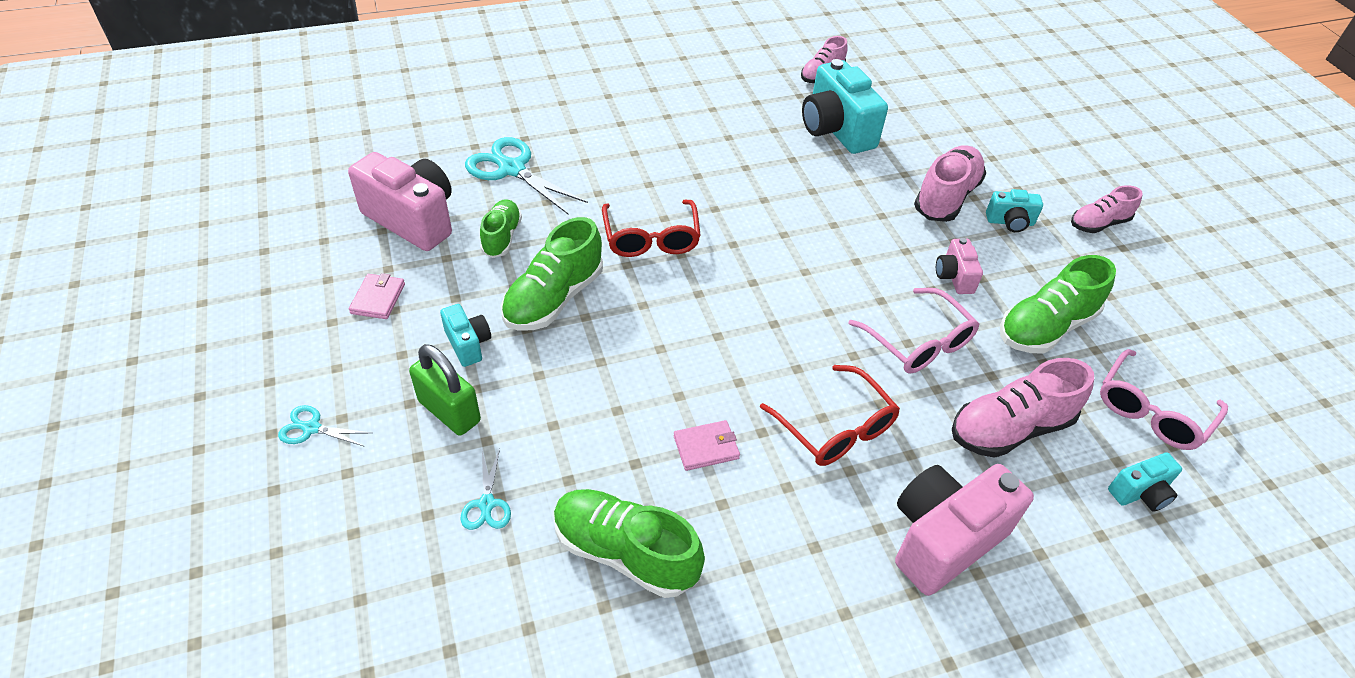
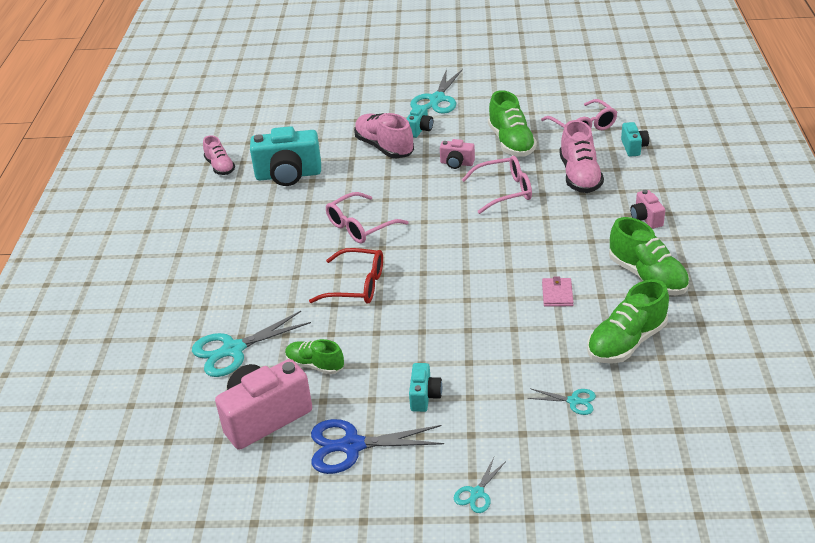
camera: 65 degrees left, 10 degrees down
(378, 298) = (352, 446): pink wallet -> blue scissors
(449, 411) = (487, 413): green padlock -> none
(468, 344) = (424, 396): turquoise camera -> turquoise camera turned 105 degrees clockwise
(554, 298) = (396, 344): green shoe -> green shoe (647, 276)
(766, 214) = (360, 226): none -> pink glasses
(835, 428) = (559, 239): red glasses -> none
(943, 539) = (646, 219): pink camera -> pink camera, size x0.50
(1099, 224) = (437, 99): pink shoe -> turquoise scissors

